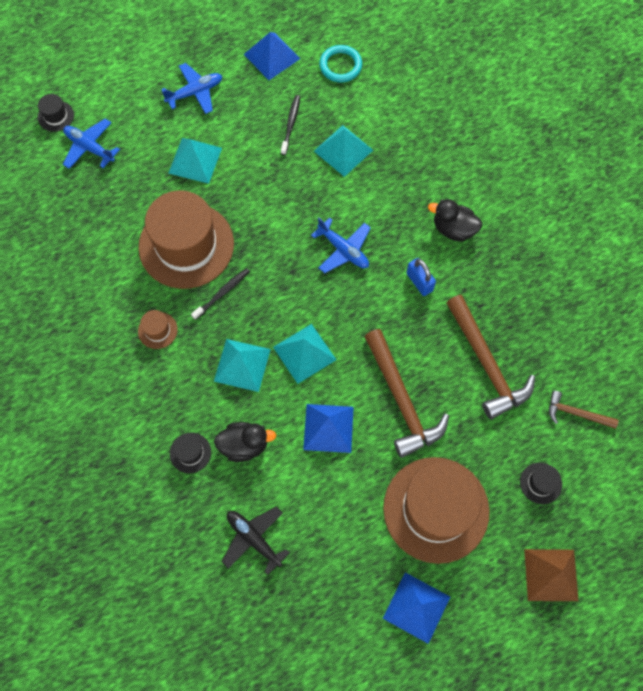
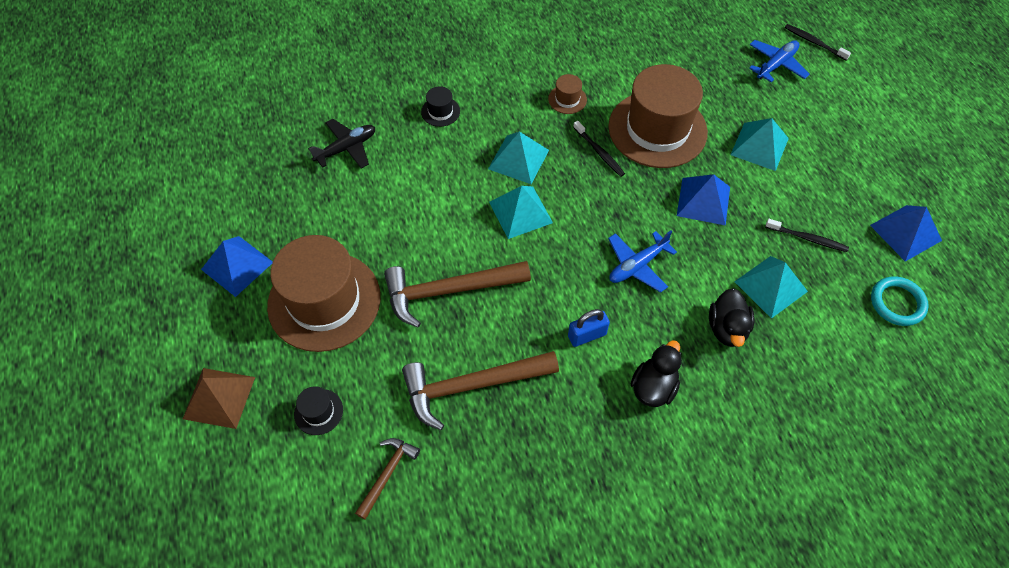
camera: 100 degrees right, 10 degrees down
(56, 116) = (814, 42): black hat -> black toothbrush
(195, 92) = (848, 155): blue plane -> none
(244, 445) = (436, 151): black duck -> black duck (727, 328)
(328, 428) = (436, 221): blue pyramid -> blue pyramid (703, 201)

